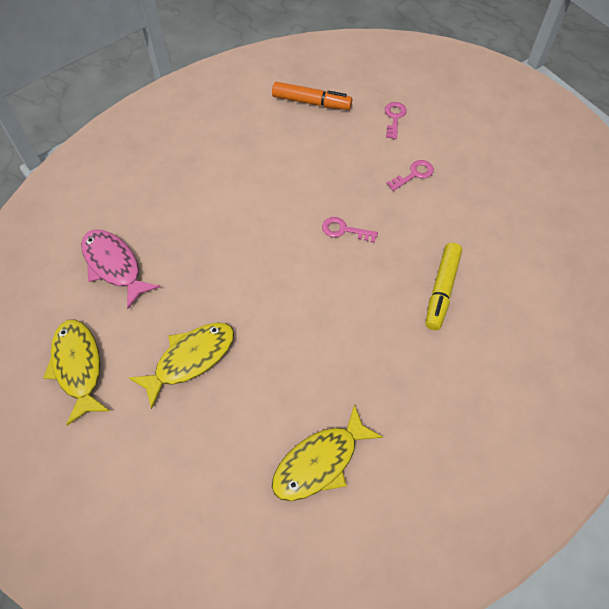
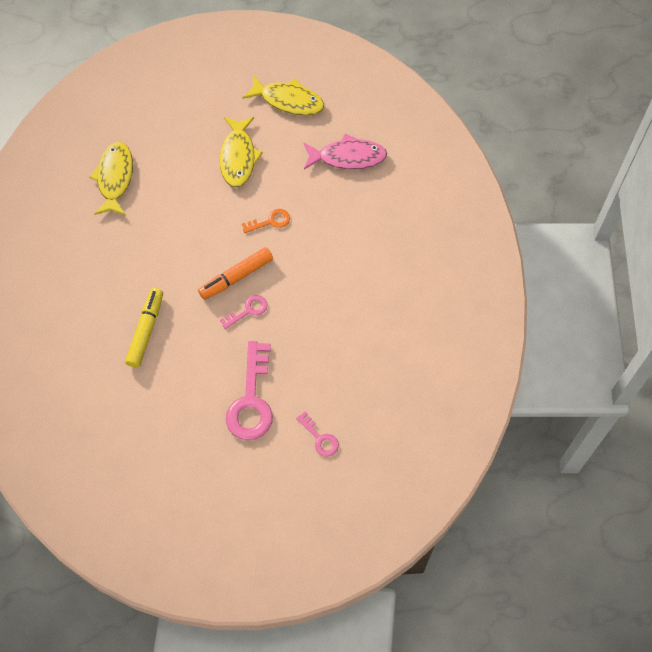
camera: 130 degrees right, 5 degrees up
(241, 277) = (270, 221): none -> orange key
(311, 102) = (394, 388): orange marker -> orange marker (236, 277)
(414, 174) = (251, 400): pink key -> pink key, size x2.00
(441, 290) = (146, 331): yellow marker -> yellow marker turned 45 degrees clockwise

